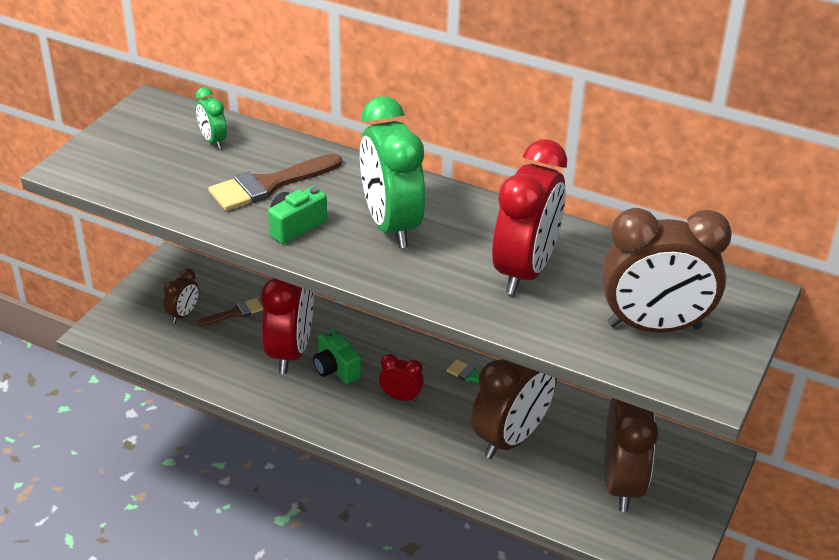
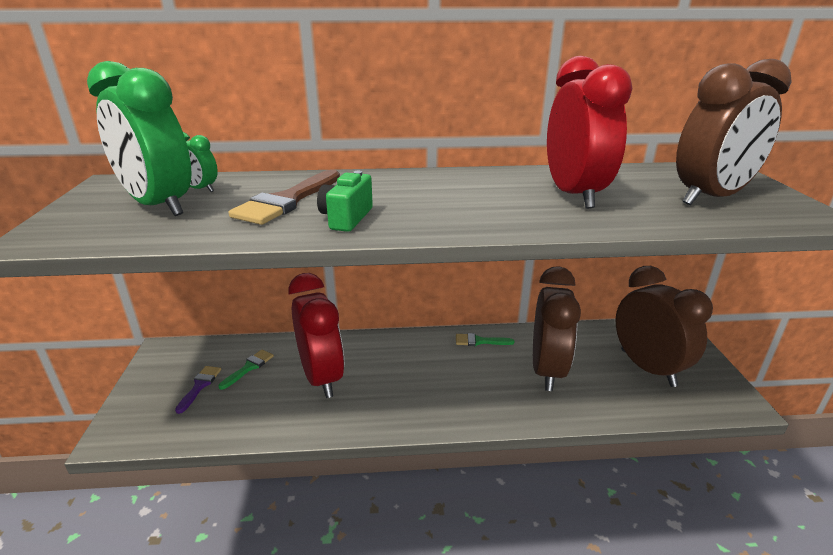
camera: 30 degrees left, 10 degrees down
(183, 314) = (200, 386): brown clock -> purple brush
(235, 313) = (249, 367): brown brush -> green brush
(336, 369) = (371, 376): green camera -> none
(391, 225) = (431, 198): green clock -> green clock (159, 206)
(401, 397) = (441, 376): red clock -> none

